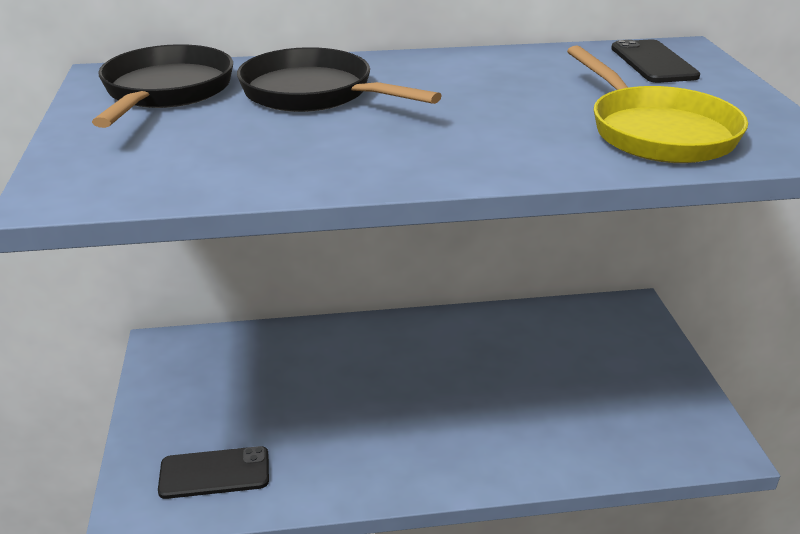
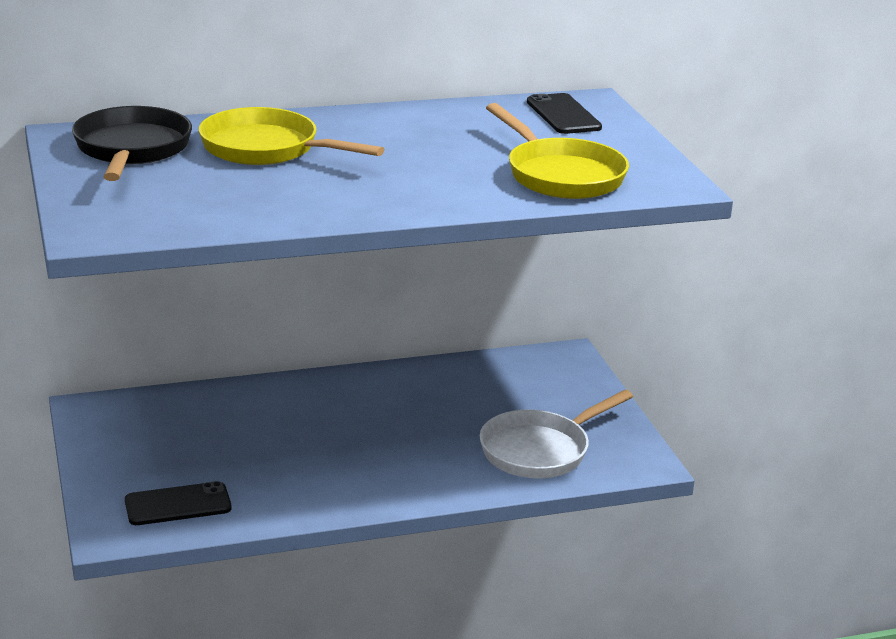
camera: 10 degrees left, 5 degrees down
(314, 93) = (266, 149): black pan -> yellow pan
(605, 424) = (540, 450): none -> white pan

